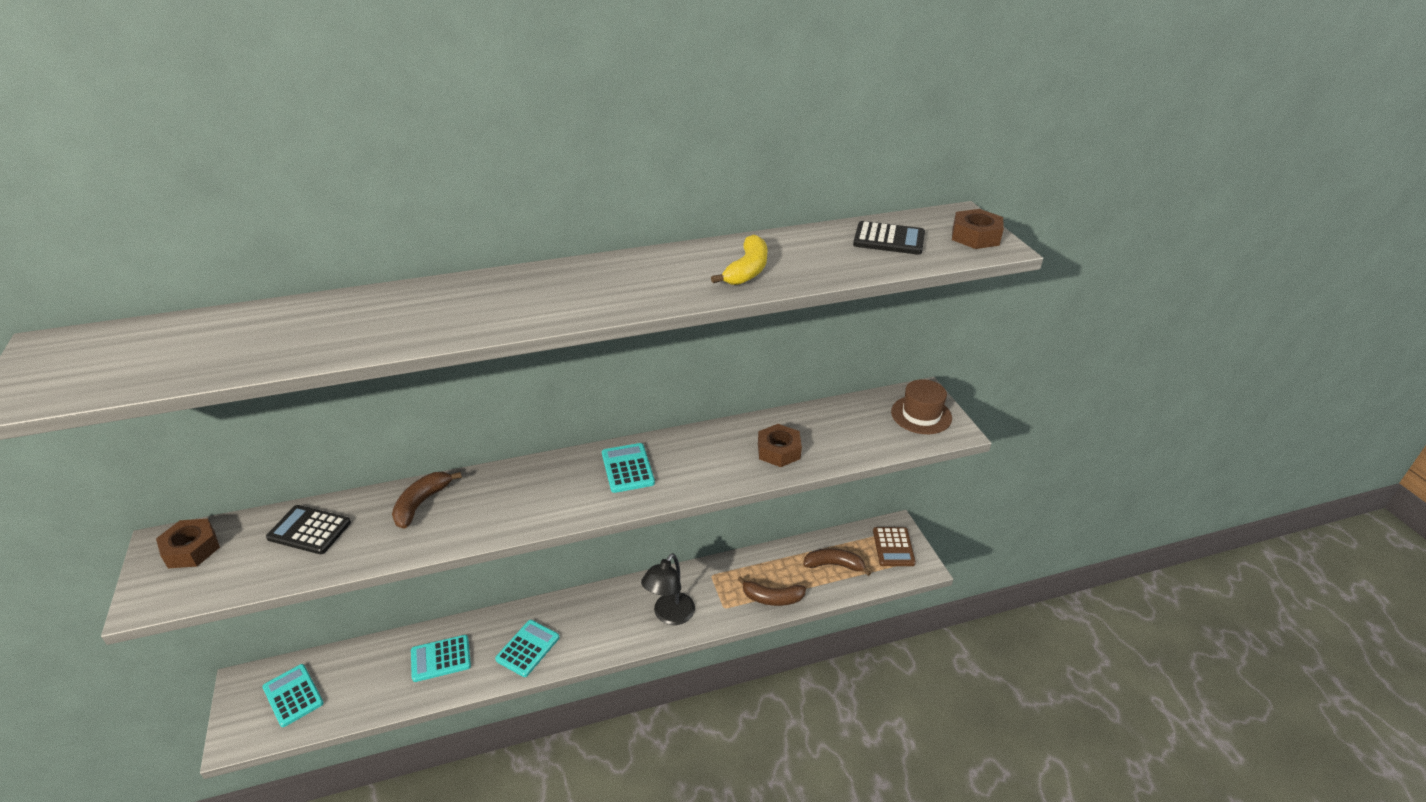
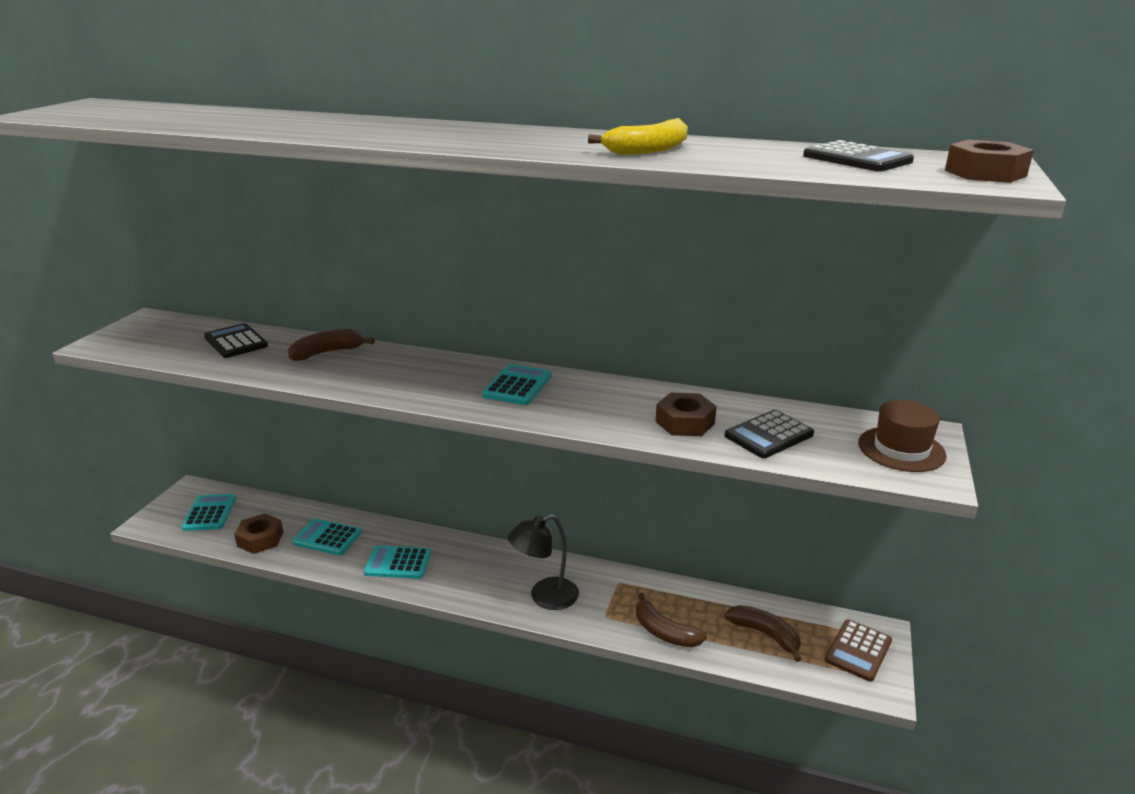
camera: 35 degrees right, 10 degrees down
(191, 549) = (157, 327): brown nut -> brown nut (260, 539)
(528, 648) = (398, 563): turquoise calculator -> turquoise calculator turned 150 degrees counterclockwise
(839, 438) = (768, 435): none -> black calculator

